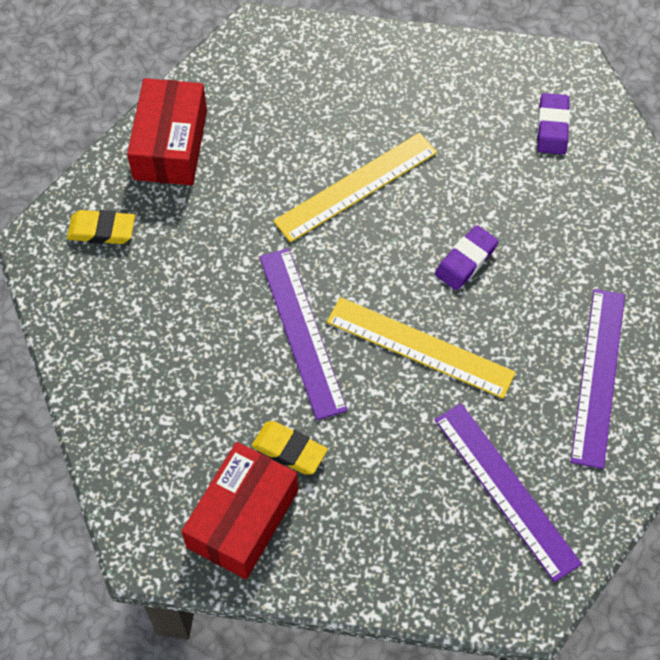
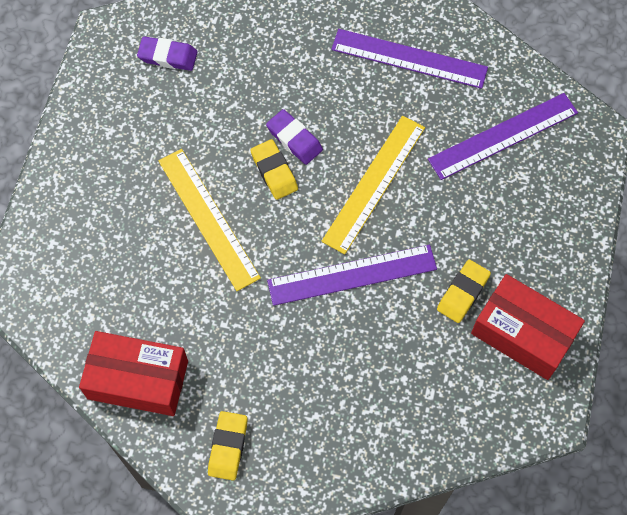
camera: 85 degrees left, 5 degrees up
(421, 244) = (274, 171): none -> yellow eraser

